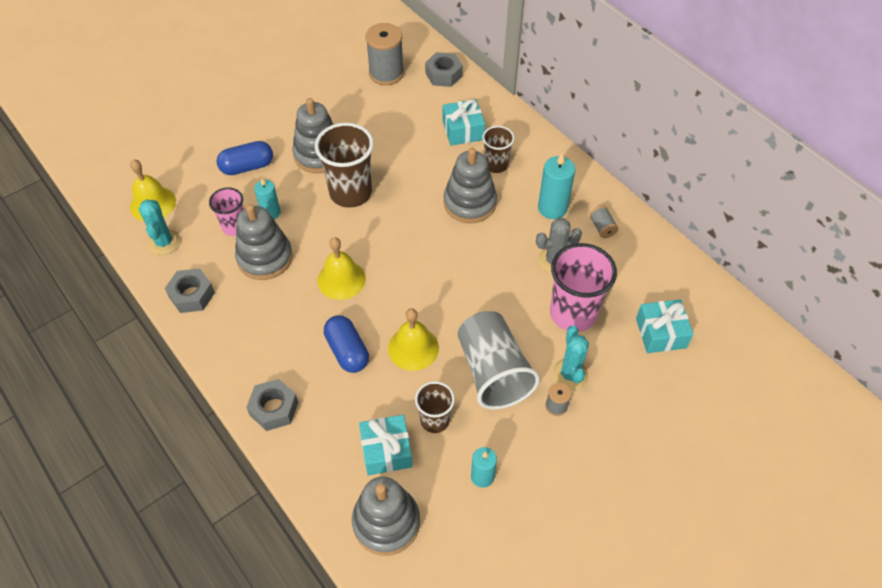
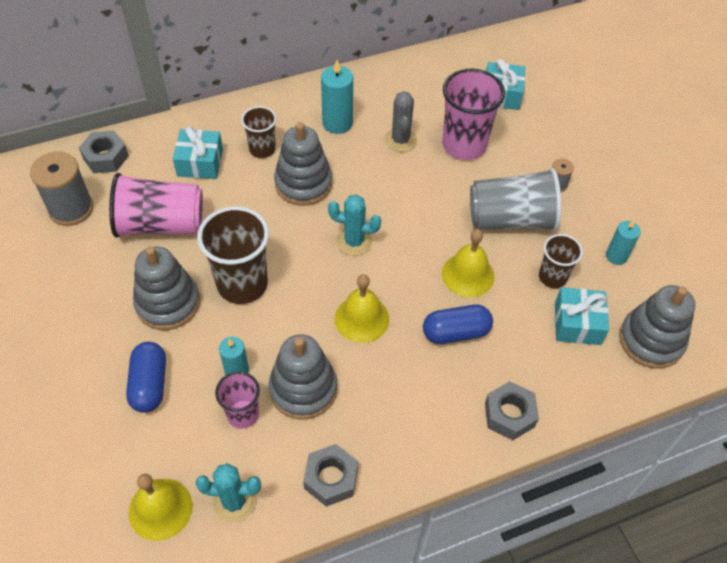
camera: 75 degrees left, 0 degrees up
(391, 127) = (161, 224): none -> pink cup
(569, 374) = (527, 166): turquoise cactus -> turquoise cactus (354, 242)
(602, 228) = (375, 96): grey spool -> none

